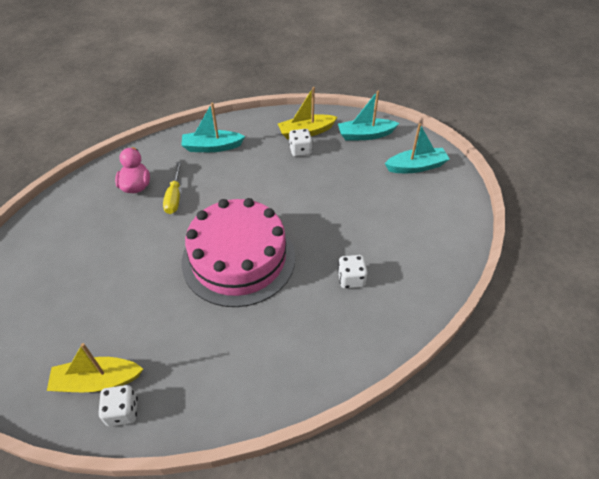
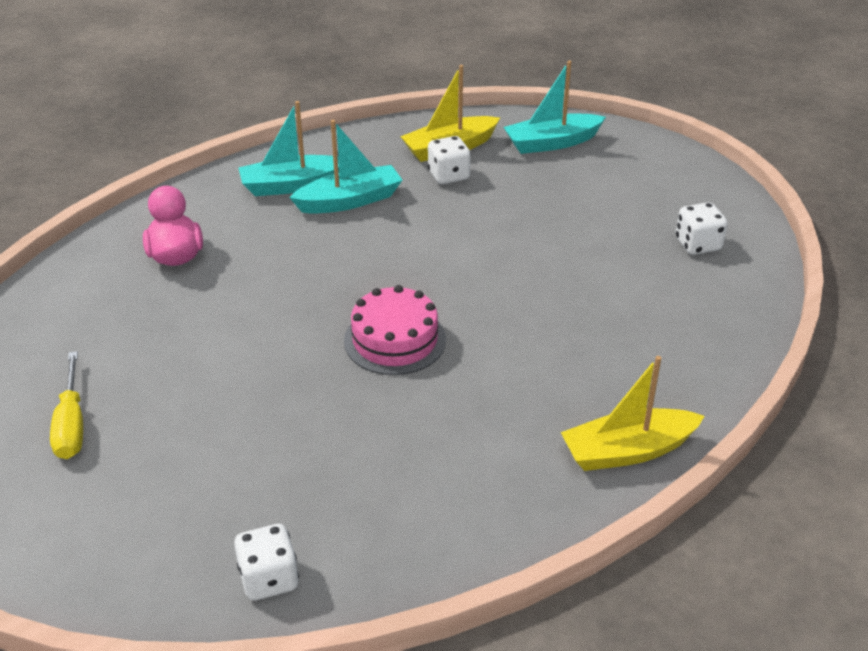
camera: 10 degrees left, 10 degrees down
(97, 381) = (208, 543): yellow boat -> yellow boat (628, 451)
(174, 197) = (251, 265): yellow screwdriver -> yellow screwdriver (71, 424)
(238, 258) = (395, 340): pink cake -> pink cake, size x0.52
(351, 279) = (594, 346): white dice -> white dice (697, 244)
(416, 166) = (650, 179): turquoise boat -> turquoise boat (349, 201)

